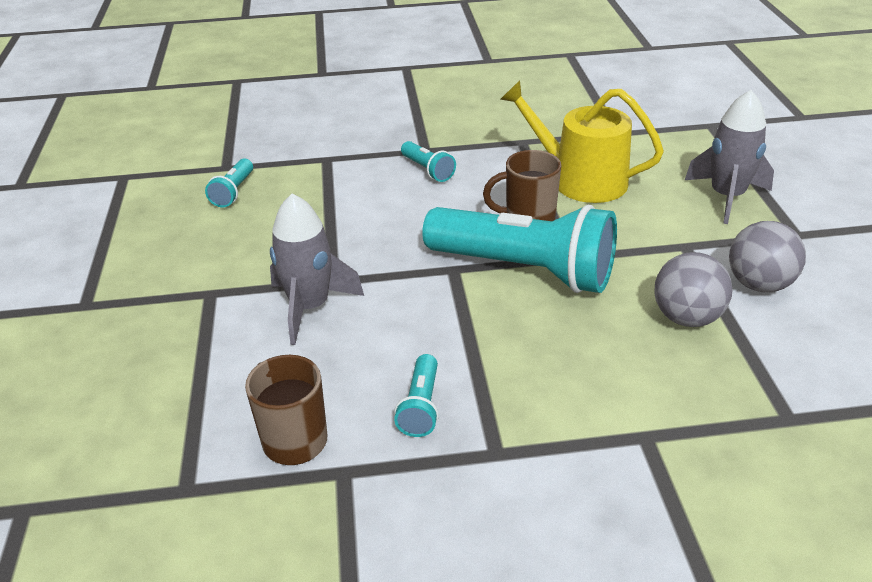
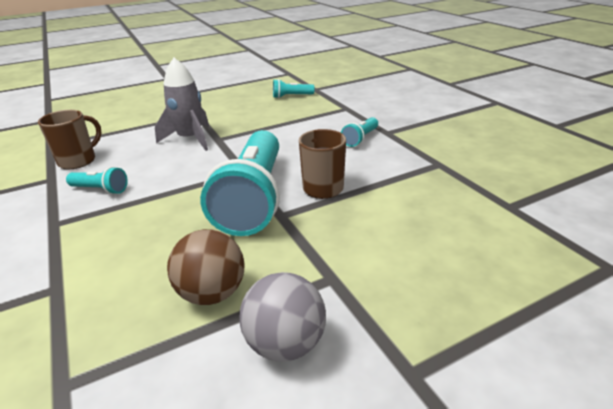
camera: 70 degrees right, 5 degrees down
(421, 406) = (100, 190): turquoise flashlight -> turquoise flashlight turned 150 degrees counterclockwise
(580, 180) = (402, 201): yellow watering can -> none
(686, 317) = (212, 293): grey ball -> brown ball
(727, 197) = (451, 299): grey rocket -> none

